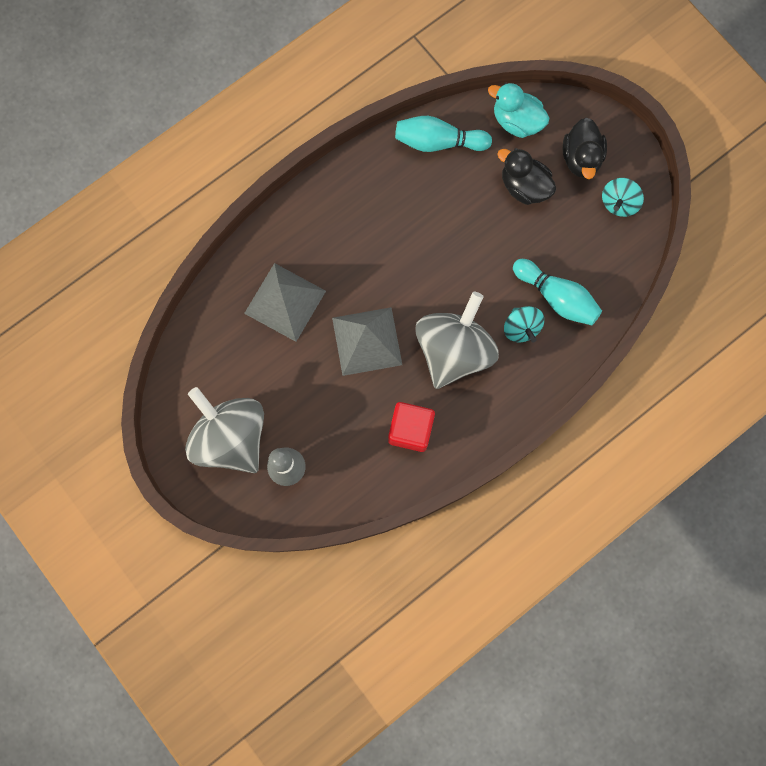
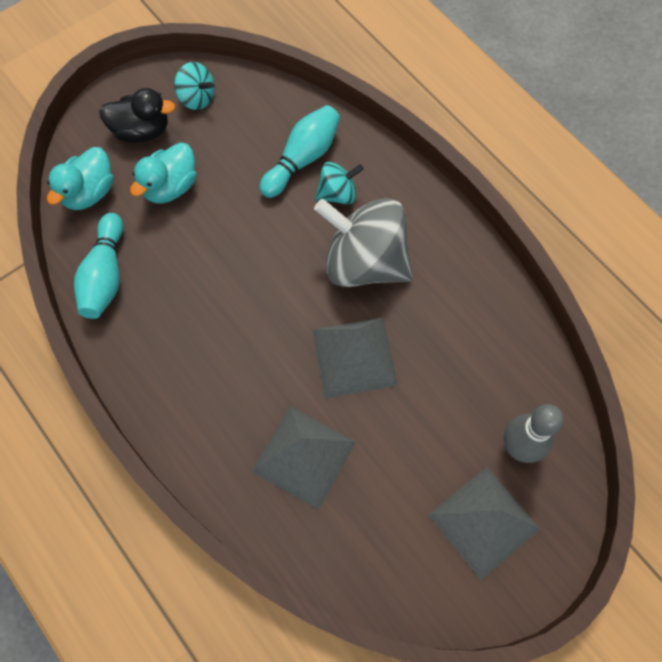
camera: 90 degrees left, 10 degrees down
(231, 437) = (484, 522): grey spinning top -> grey pyramid
(410, 430) = (460, 308): red cube -> none
(524, 186) = (170, 187): black duck -> turquoise duck

